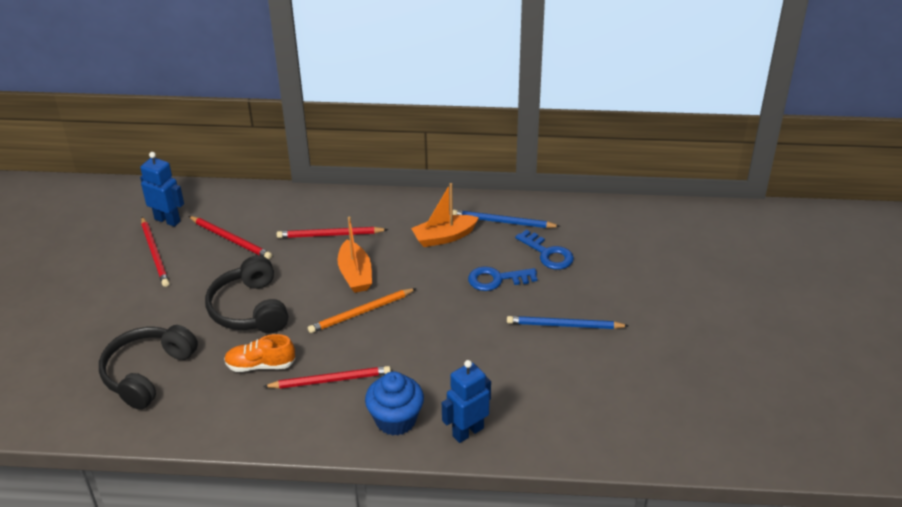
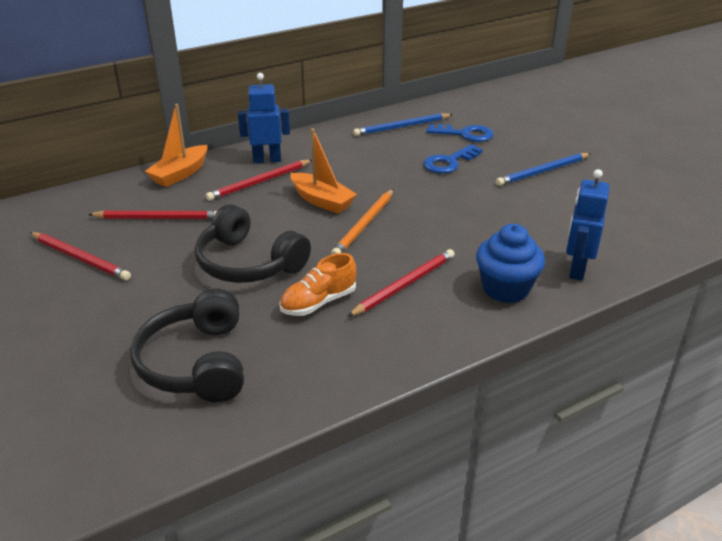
camera: 35 degrees left, 5 degrees down
(167, 220) = (64, 227): blue robot -> blue robot (267, 160)
(444, 237) = (367, 151): orange boat -> orange boat (180, 174)

